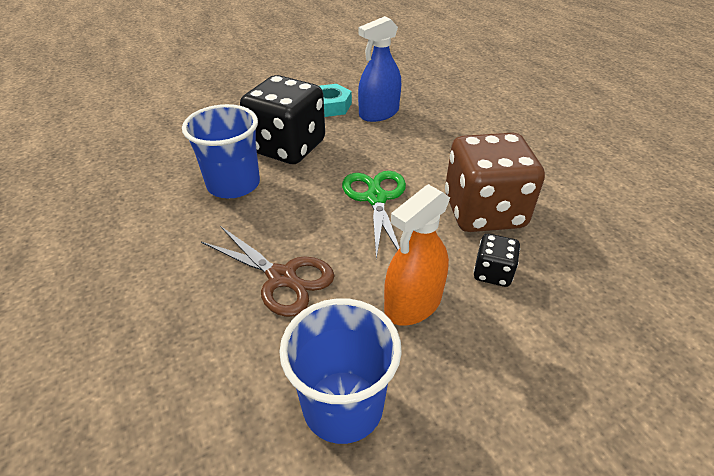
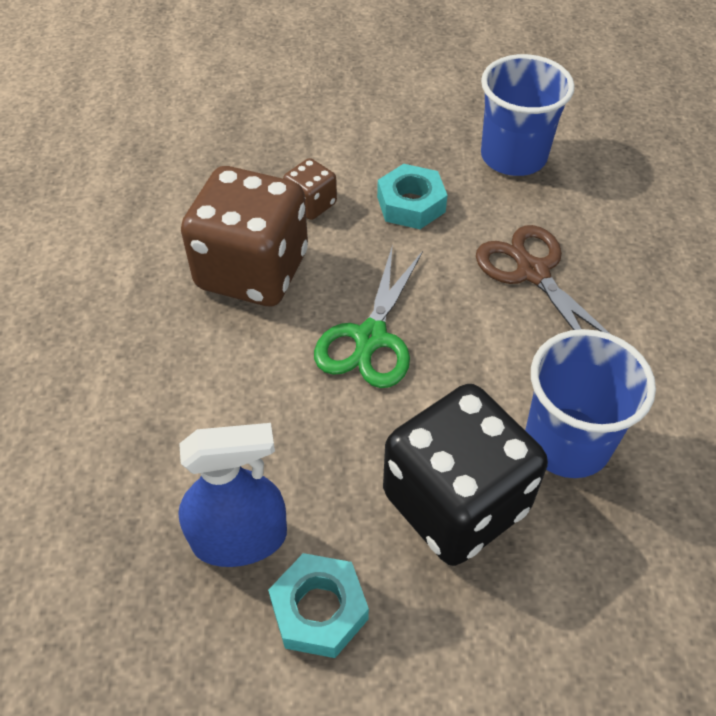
camera: 155 degrees left, 10 degrees up
(413, 304) = (411, 204): orange spray bottle -> turquoise nut
(492, 273) = (311, 204): black dice -> brown dice

